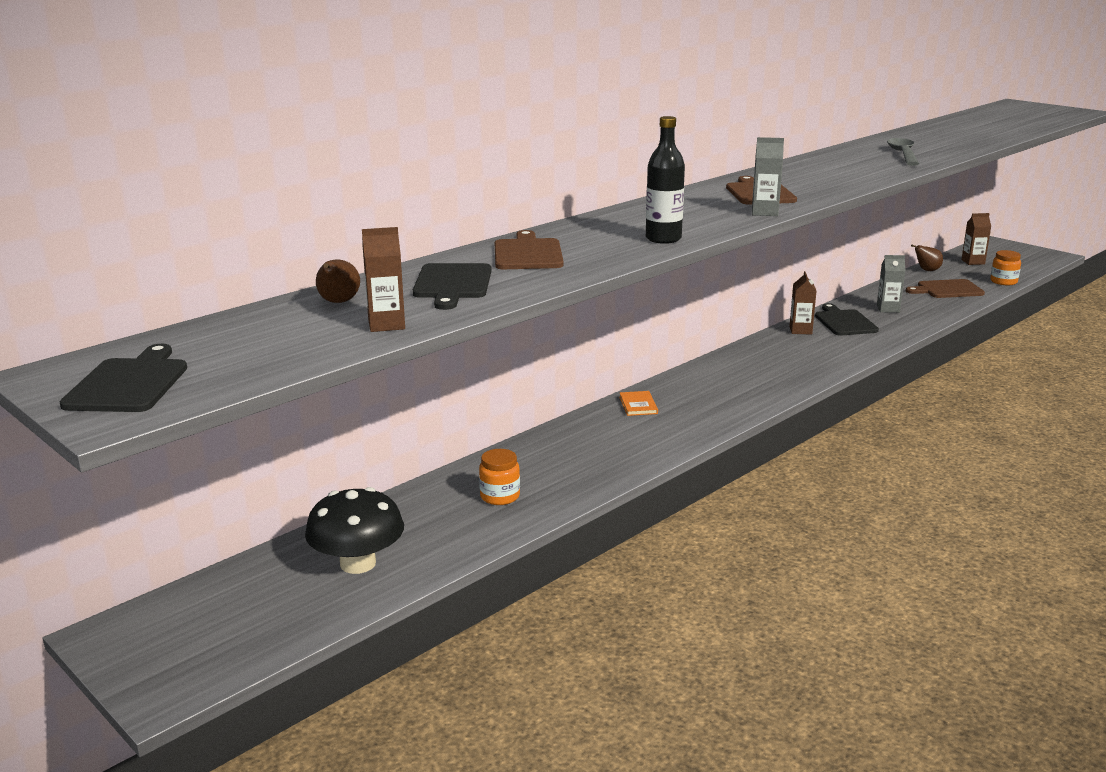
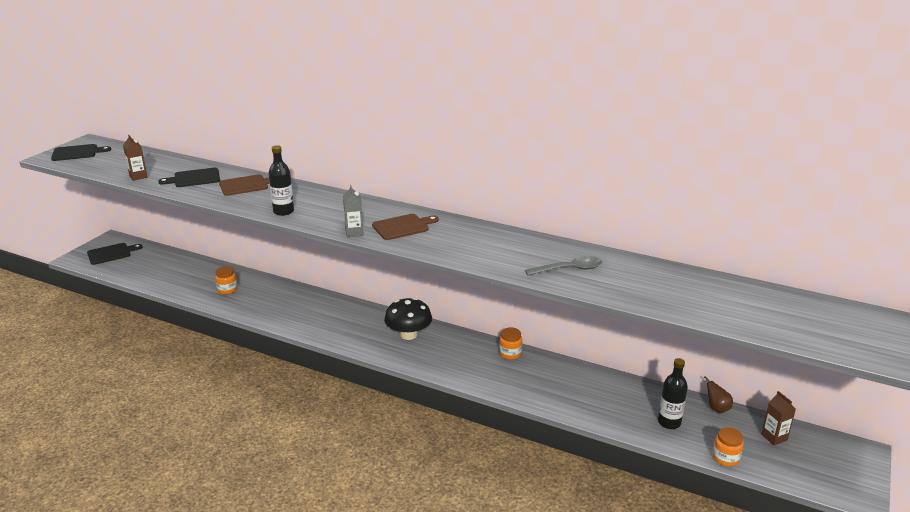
camera: 70 degrees right, 5 degrees up
(338, 302) = (166, 163): brown pear -> none
(358, 563) = (162, 271): black mushroom -> black mushroom (408, 334)
(638, 405) = (348, 309): orange book -> none
(800, 330) = (510, 353): brown carton -> orange jar
(844, 322) = (542, 372): black cutting board -> black cutting board (111, 253)
(888, 309) = (589, 391): grey carton -> none
(947, 290) = (669, 422): brown cutting board -> black bottle

